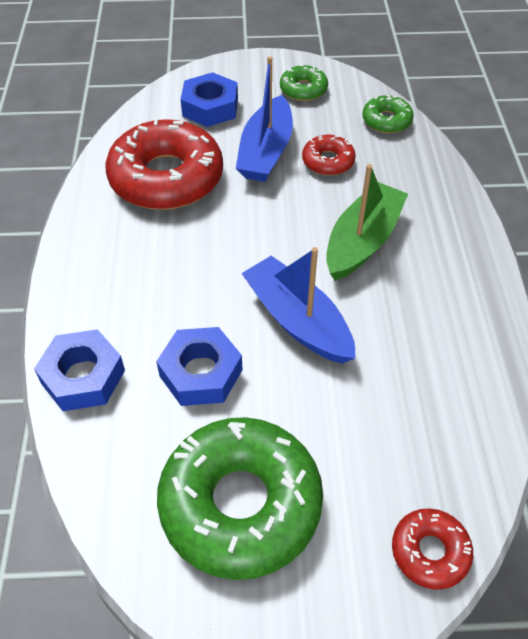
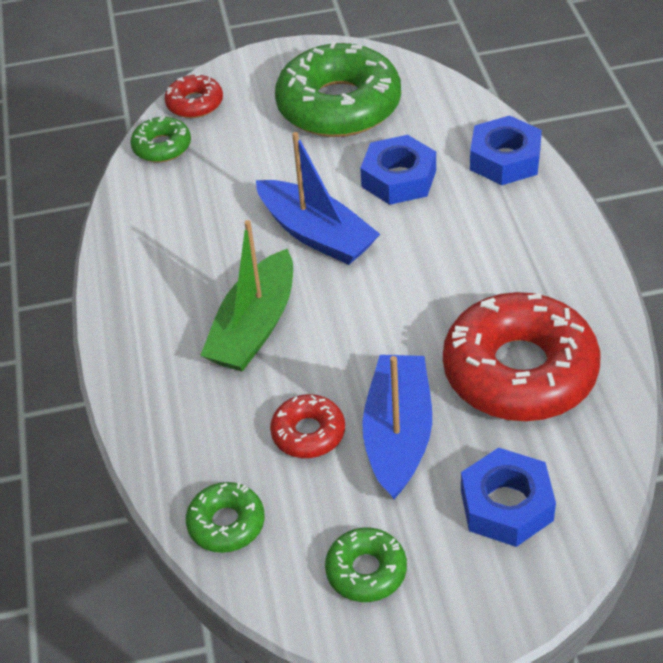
camera: 175 degrees right, 5 degrees down
(466, 477) = (162, 147): none -> green donut

